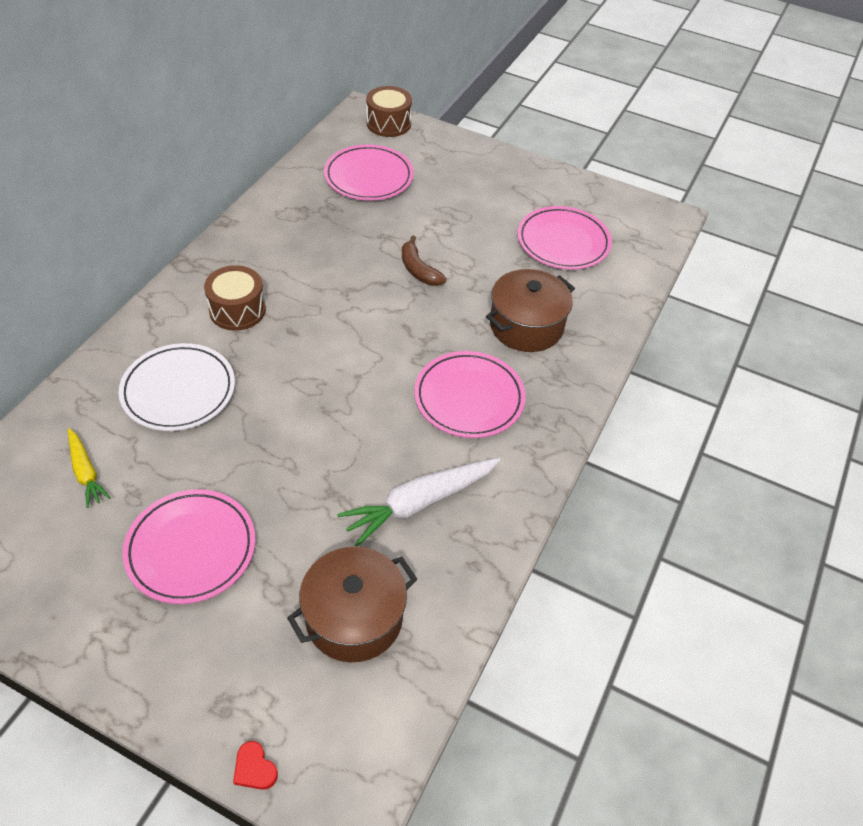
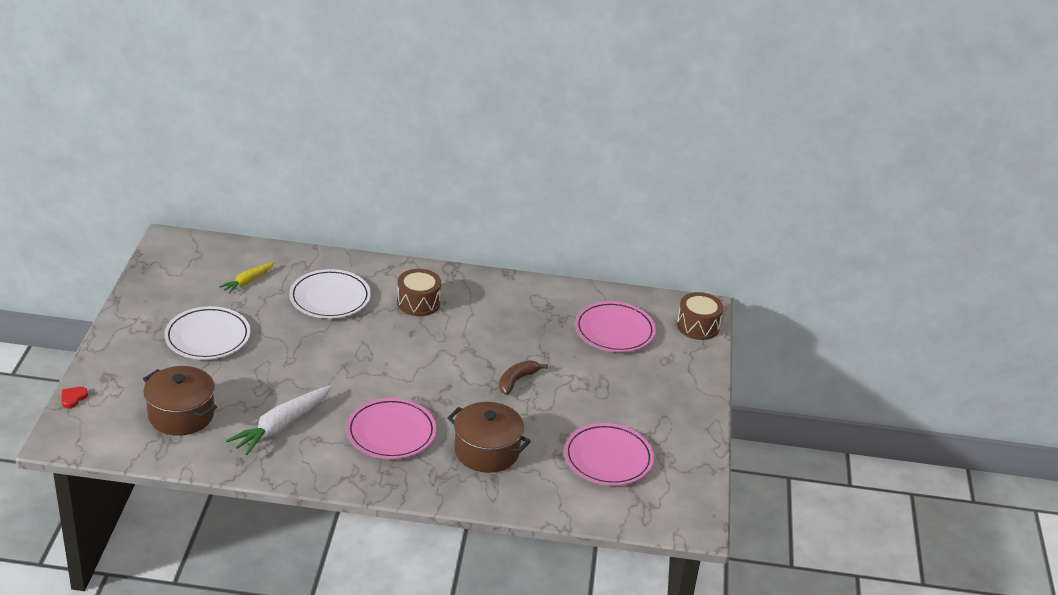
camera: 70 degrees right, 15 degrees down
(191, 549) = (208, 337): pink plate -> white plate
(420, 503) = (281, 426): white carrot -> white carrot turned 90 degrees counterclockwise

